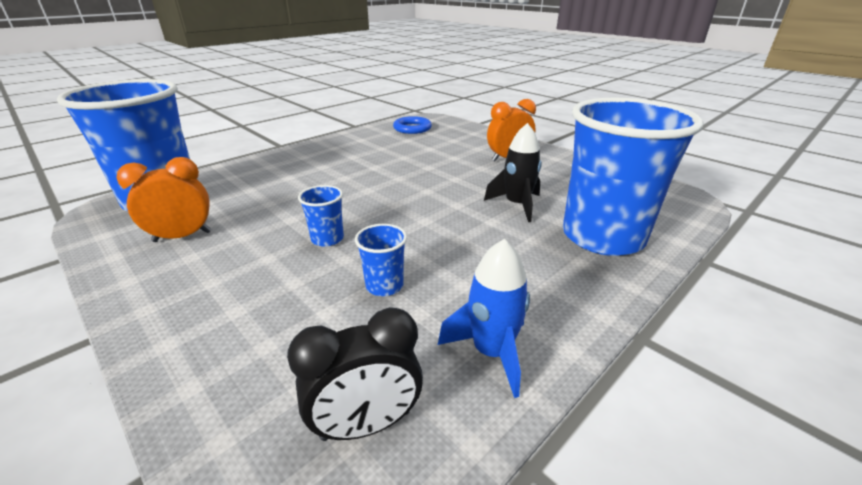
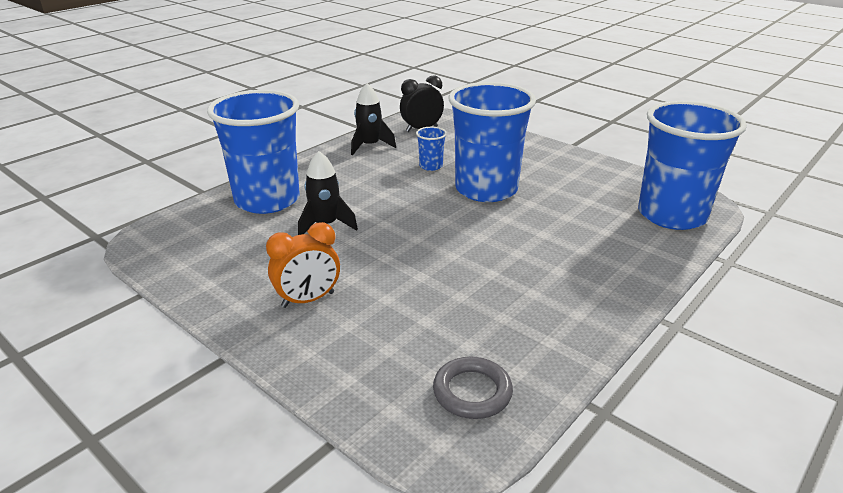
camera: 175 degrees right, 0 degrees up
(182, 236) = (599, 186): orange clock -> none
(327, 239) = (486, 189): blue cup -> blue cup, size x2.50
(412, 128) = (472, 392): blue ring -> grey ring
(491, 352) = (370, 146): blue rocket -> black rocket

